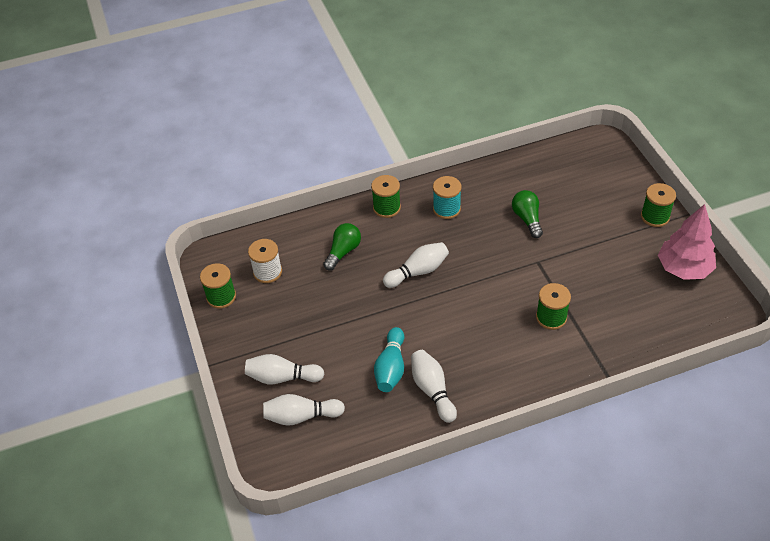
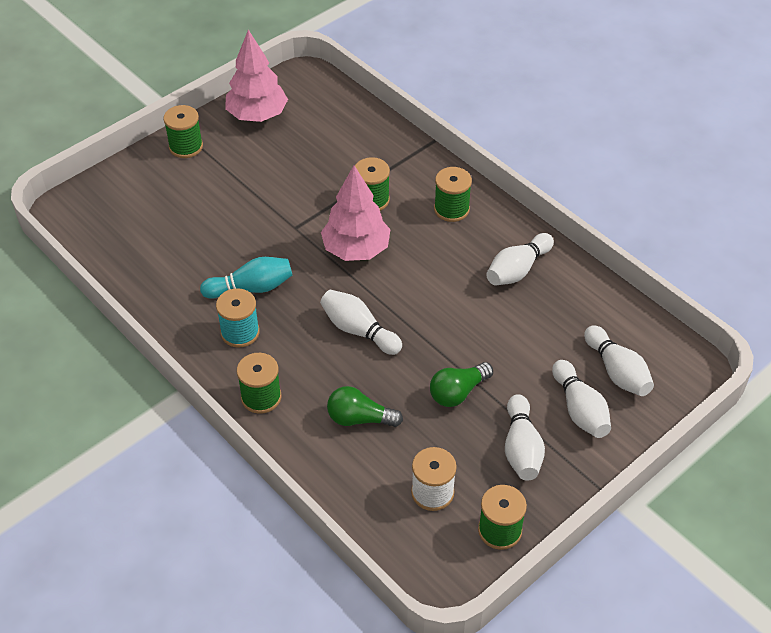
camera: 115 degrees left, 0 degrees up
(271, 330) = (521, 448): none -> white bowling pin
(391, 368) = (509, 313): turquoise bowling pin -> turquoise bowling pin (251, 288)
(499, 292) = (356, 249): none -> pink tree
(520, 368) = (451, 209): none -> green spool
(527, 219) = (229, 251): green light bulb -> green light bulb (458, 392)

